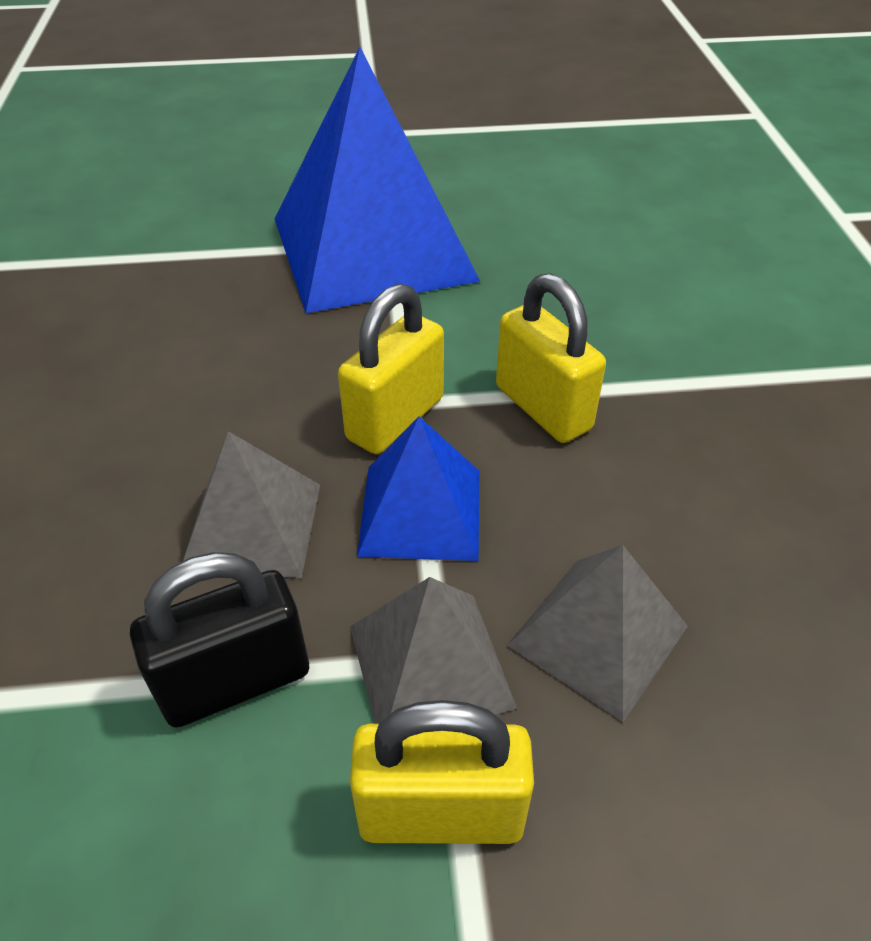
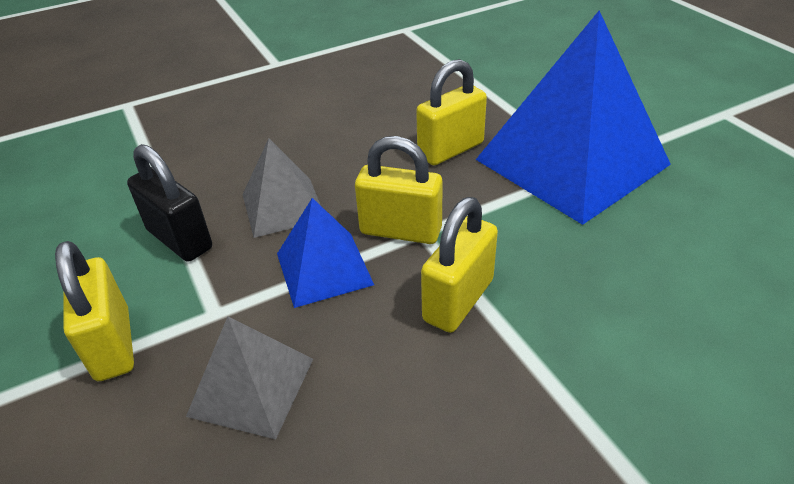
camera: 70 degrees right, 5 degrees down
(267, 326) = (450, 150): none -> yellow padlock
(430, 666) = (207, 310): grey pyramid -> none

